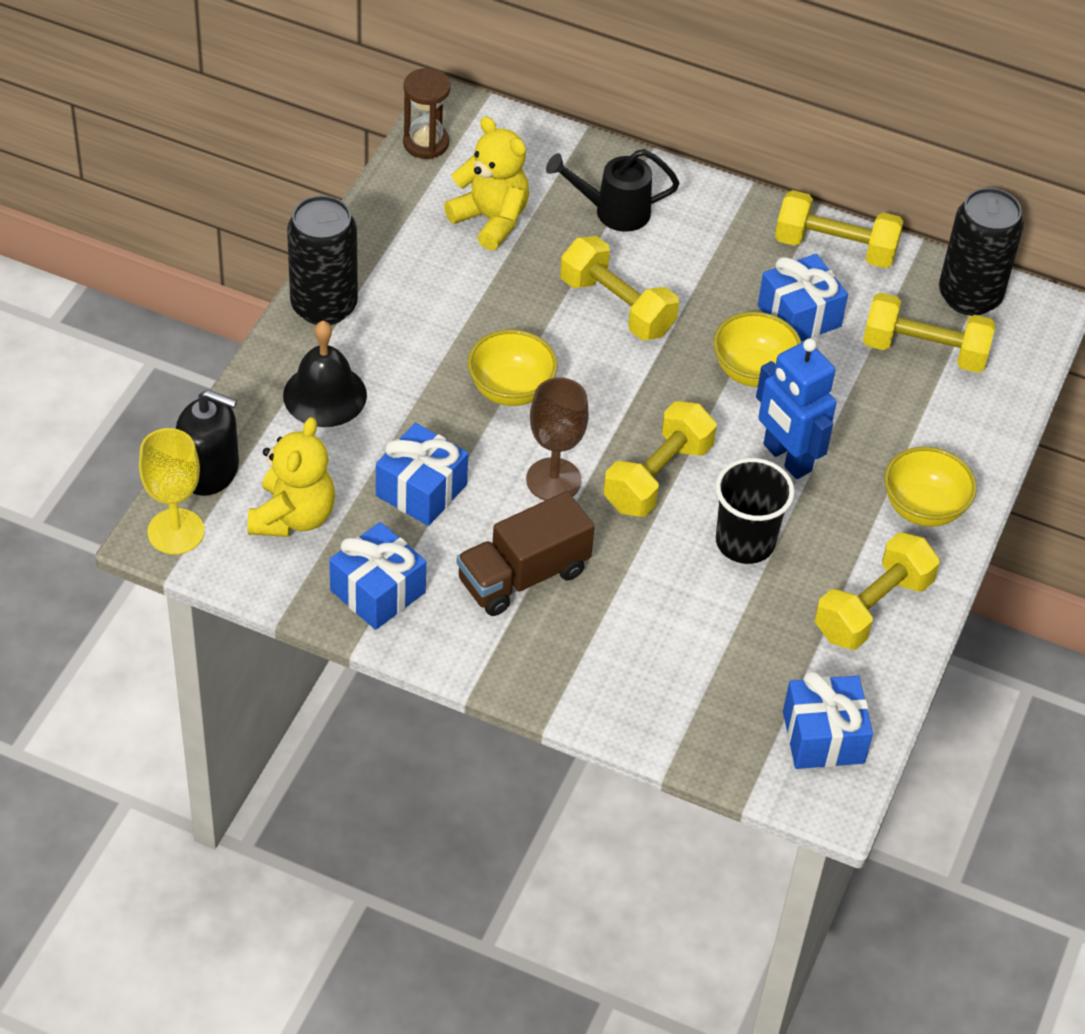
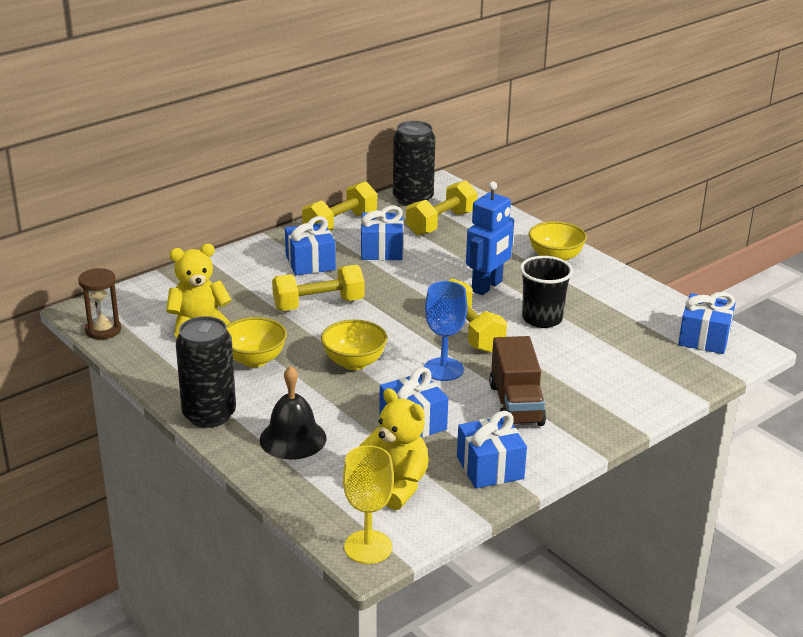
camera: 60 degrees left, 20 degrees down
(209, 470) = (321, 513): black soap dispenser -> none
(553, 480) = (443, 369): brown goblet -> blue goblet
(613, 211) = (238, 282): black watering can -> none
(711, 258) = (310, 263): none -> blue gift
(753, 371) = (411, 277): yellow bowl -> yellow bowl (254, 360)
(786, 458) = (487, 286): blue robot -> blue robot turned 45 degrees counterclockwise
(872, 608) = (618, 294): yellow dumbbell -> none

